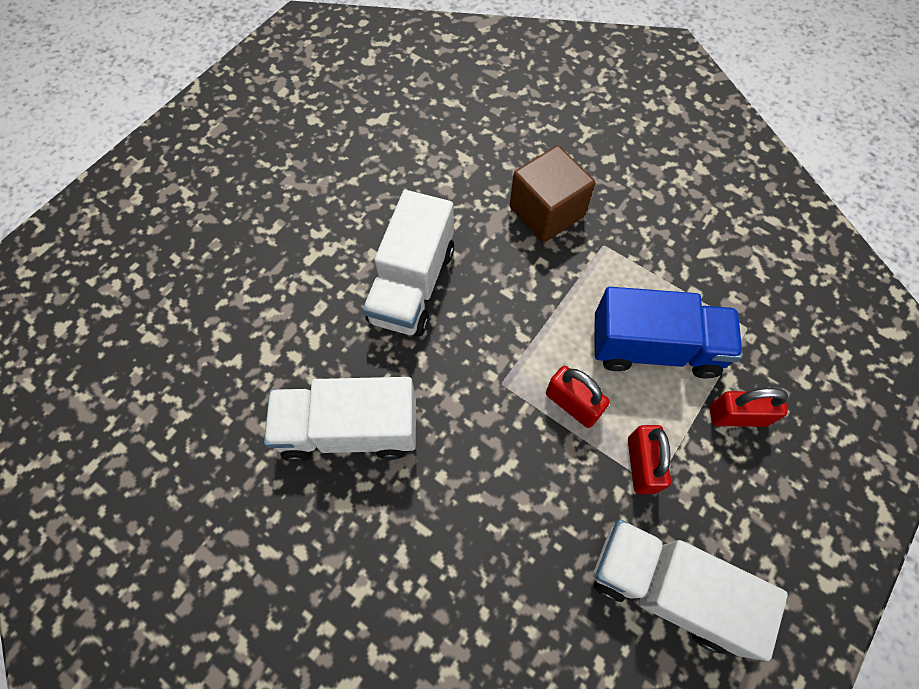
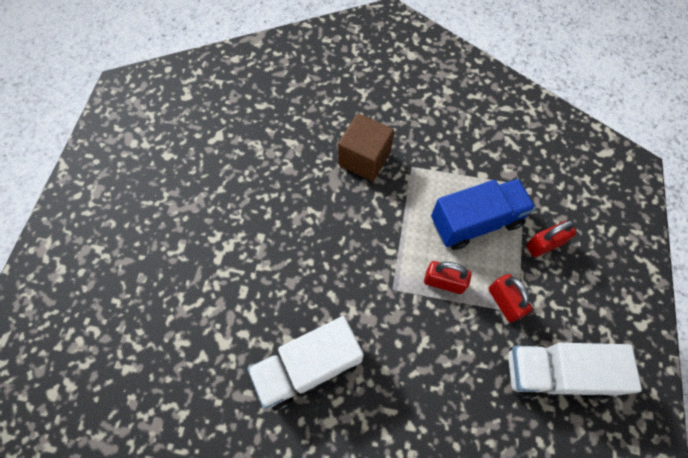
camera: 25 degrees left, 0 degrees up
(412, 284) = (300, 247): white truck -> none

